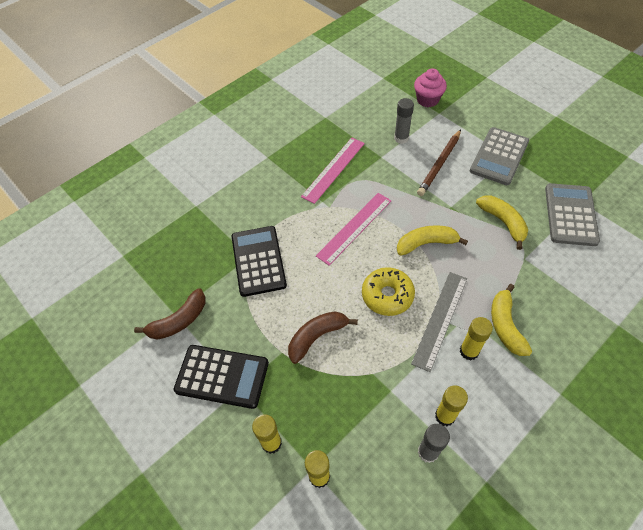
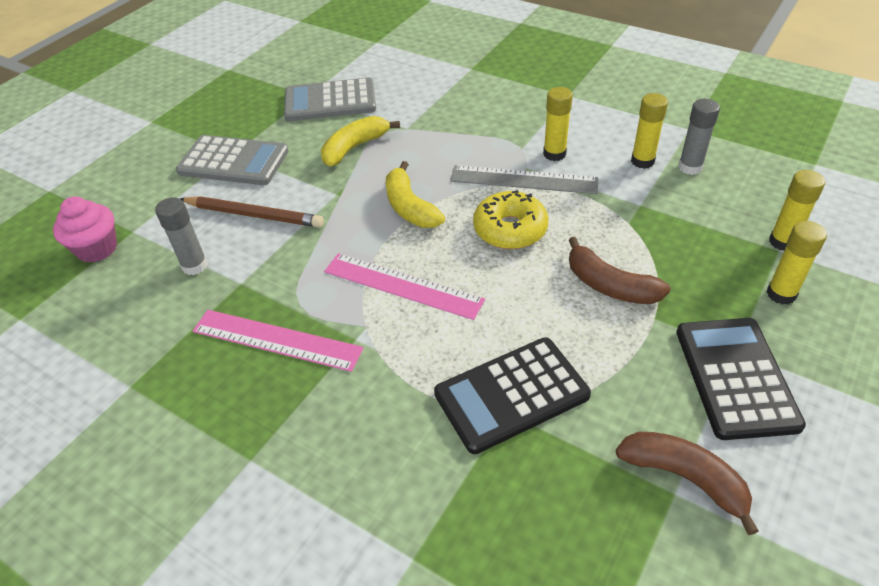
camera: 105 degrees left, 10 degrees down
(505, 325) = (507, 133): yellow banana -> none

